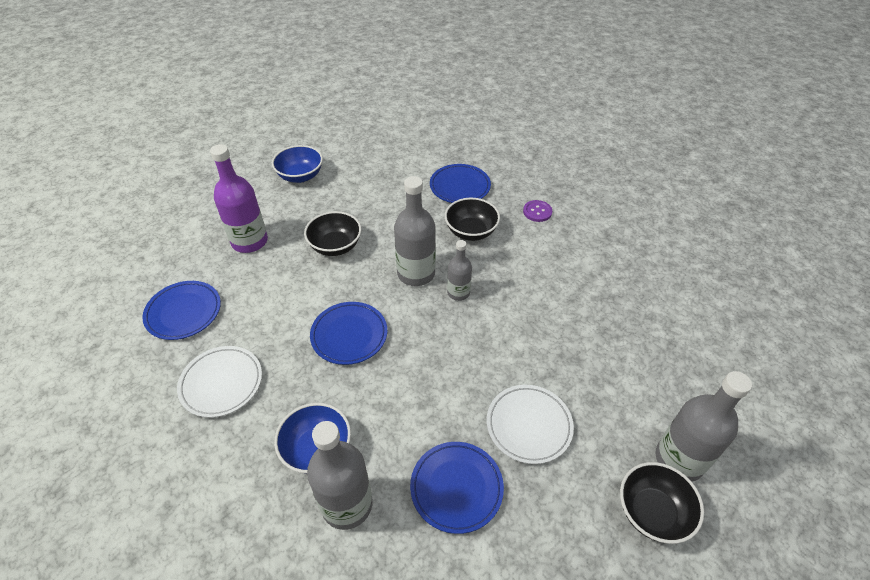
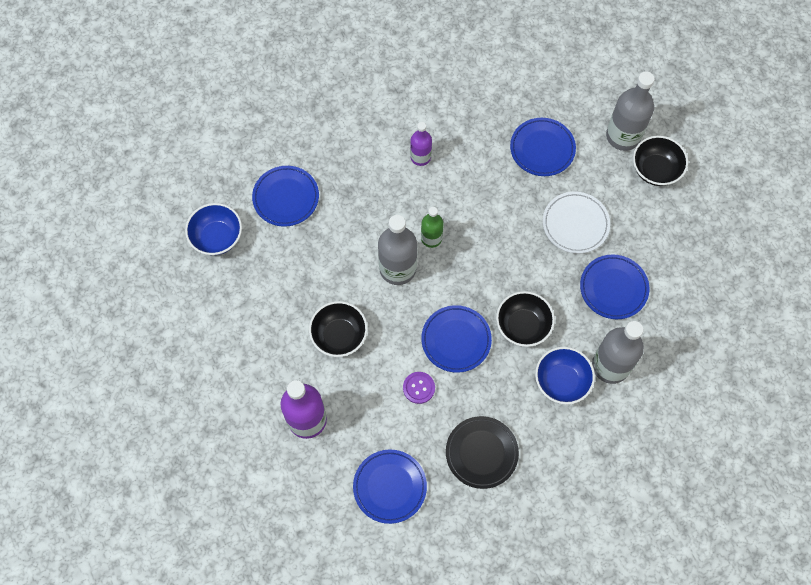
camera: 75 degrees left, 20 degrees up
(221, 383) = (481, 453): white plate -> black plate
(300, 176) = (213, 357): blue bowl -> blue bowl (217, 237)
(458, 293) = (431, 238): grey bottle -> green bottle
(471, 231) = (356, 206): black bowl -> black bowl (523, 325)
(537, 212) = (346, 138): purple button -> purple button (419, 388)
(545, 267) = (420, 157): none -> purple bottle
(611, 371) = (542, 149): none -> blue plate

